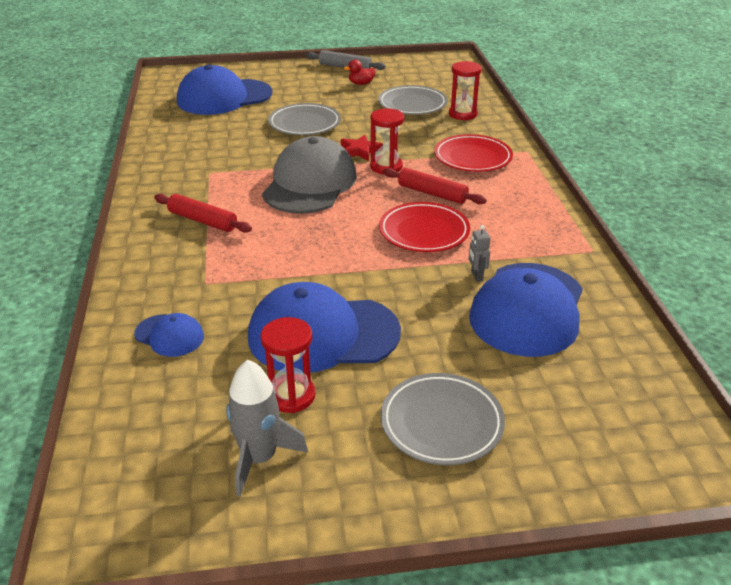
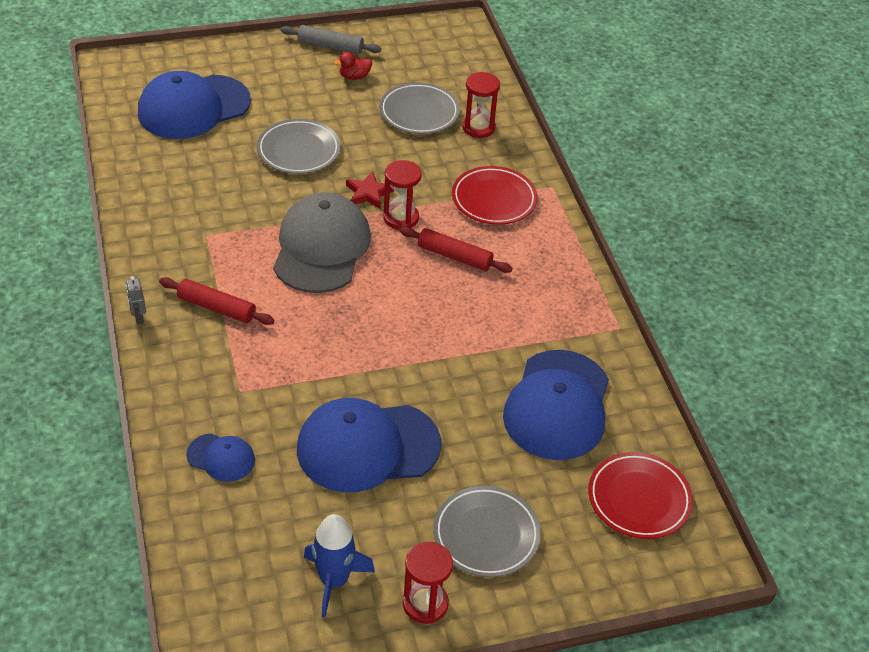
camera: 10 degrees left, 10 degrees up
(259, 458) = (334, 581): grey rocket -> blue rocket
(291, 396) = (350, 516): red hourglass -> red hourglass (425, 604)
(424, 232) = (450, 311): red plate -> red plate (639, 499)
(476, 276) = (507, 367): grey robot -> grey robot (138, 318)

